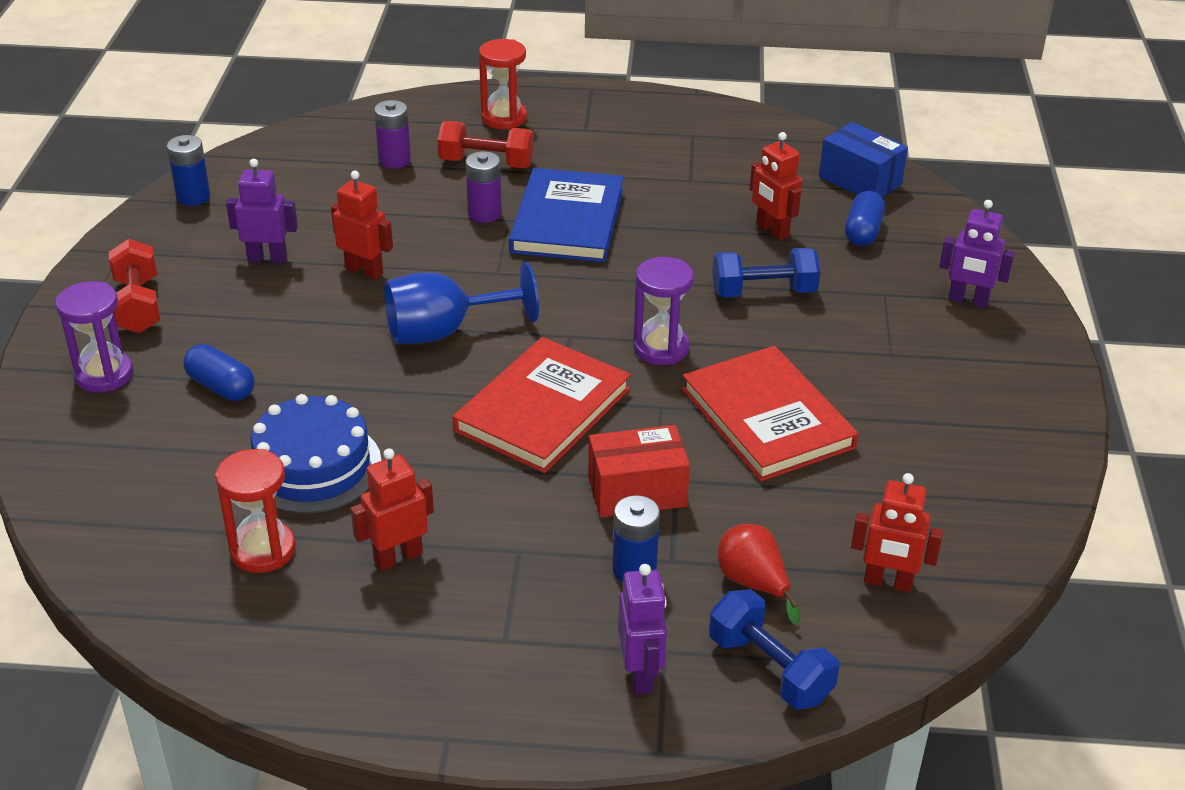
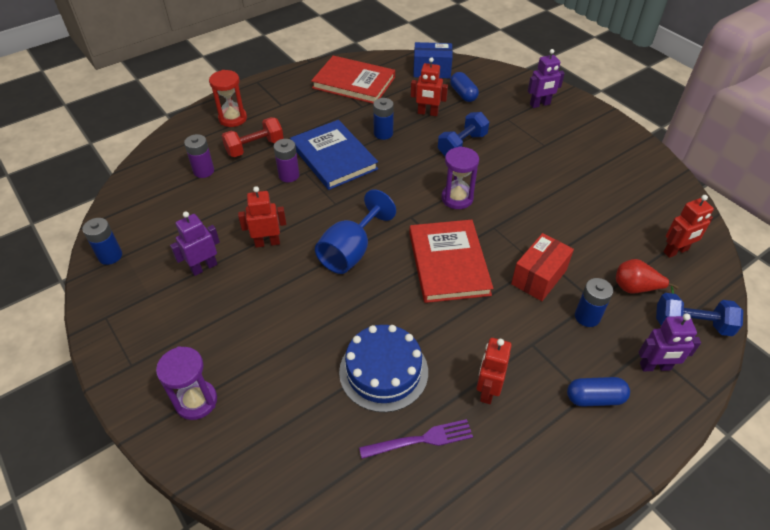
camera: 40 degrees left, 10 degrees up
(138, 305) = (161, 343): red dumbbell -> none
(221, 387) = (275, 360): blue capsule -> blue capsule (594, 398)
(263, 550) = (421, 439): red hourglass -> purple fork
(640, 674) = (655, 367): purple robot -> purple robot turned 135 degrees clockwise
(672, 225) = (383, 133): none -> blue battery
(767, 418) = (540, 205): red book -> red book (354, 83)

